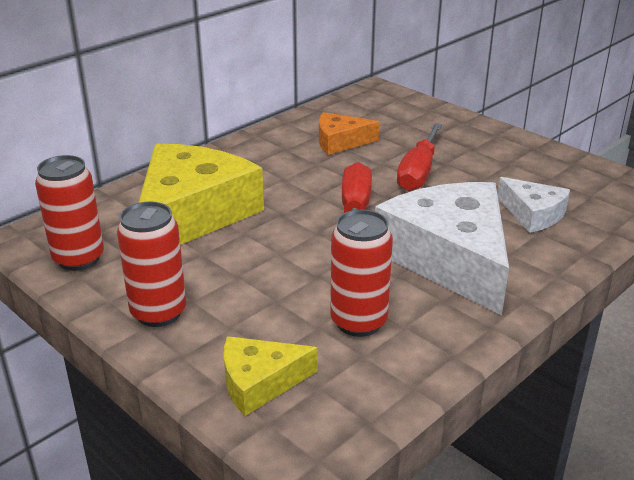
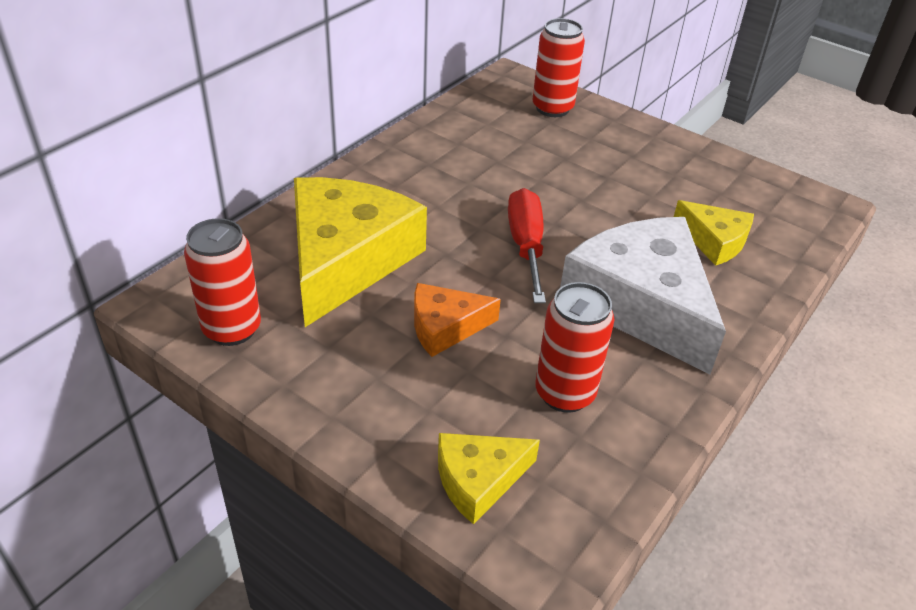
camera: 10 degrees left, 10 degrees up
(158, 313) = (344, 397): red can -> red can (552, 108)
(340, 142) = (487, 151): orange cheese -> orange cheese (445, 327)
(418, 172) = (582, 190): red screwdriver -> none
(533, 214) = (714, 241): white cheese -> yellow cheese

